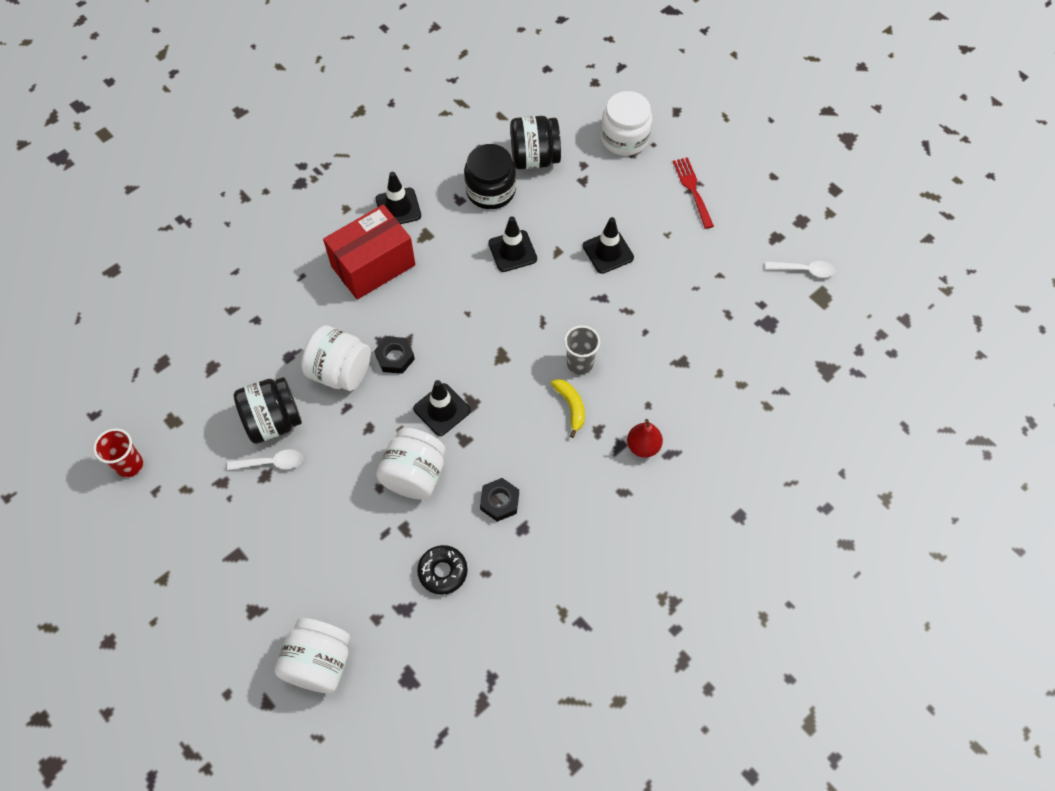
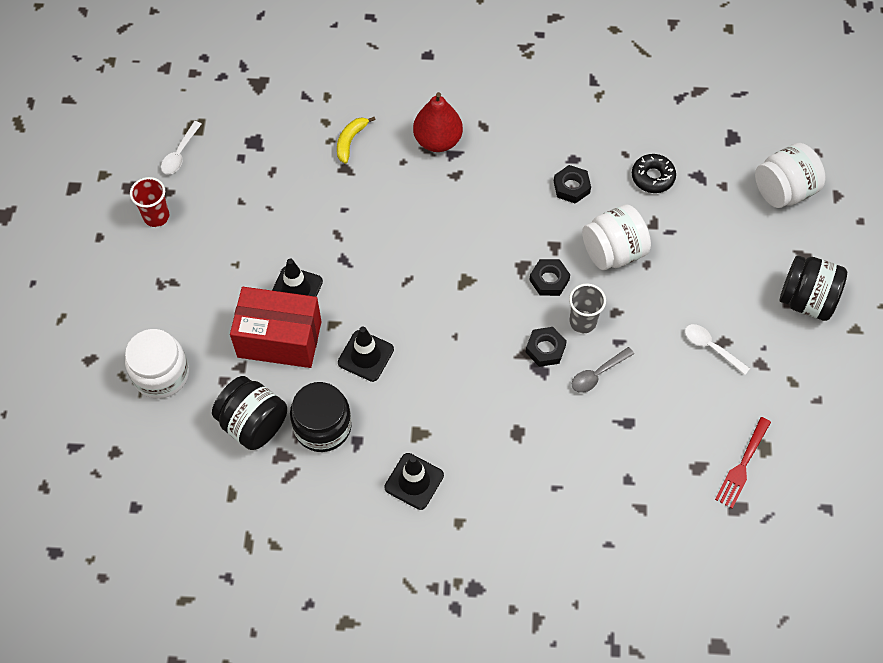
camera: 135 degrees left, 0 degrees up
(129, 465) = (824, 438): red cup -> red cup (156, 216)
(273, 421) = (683, 378): black jar -> black jar (806, 300)
(340, 372) = (598, 374): white jar -> grey spoon
(373, 265) = (488, 444): red box -> red box (279, 339)
(442, 409) = (549, 280): black traffic cone -> black nut
(571, 407) = (456, 204): yellow banana -> yellow banana (350, 141)
(580, 364) = (416, 227): grey cup -> grey cup (582, 322)
(643, 446) = (437, 140): red pear -> red pear, size x1.52
(692, 190) = (170, 281): red fork -> red fork (742, 465)
(804, 270) = (180, 153): white spoon -> white spoon turned 120 degrees counterclockwise

